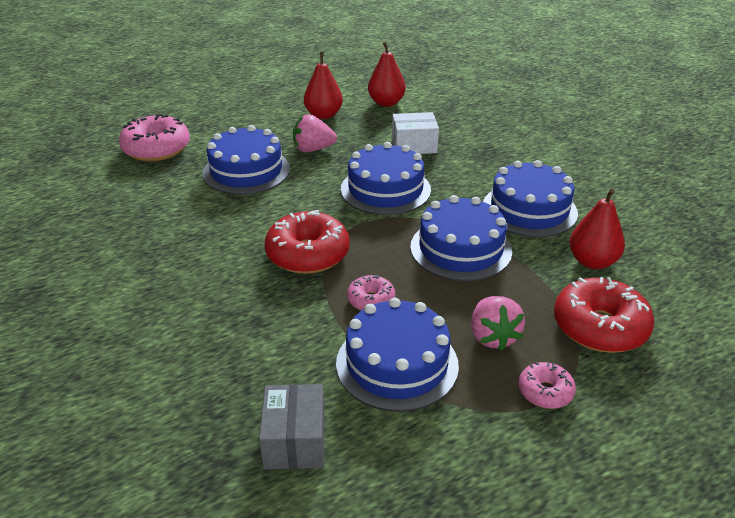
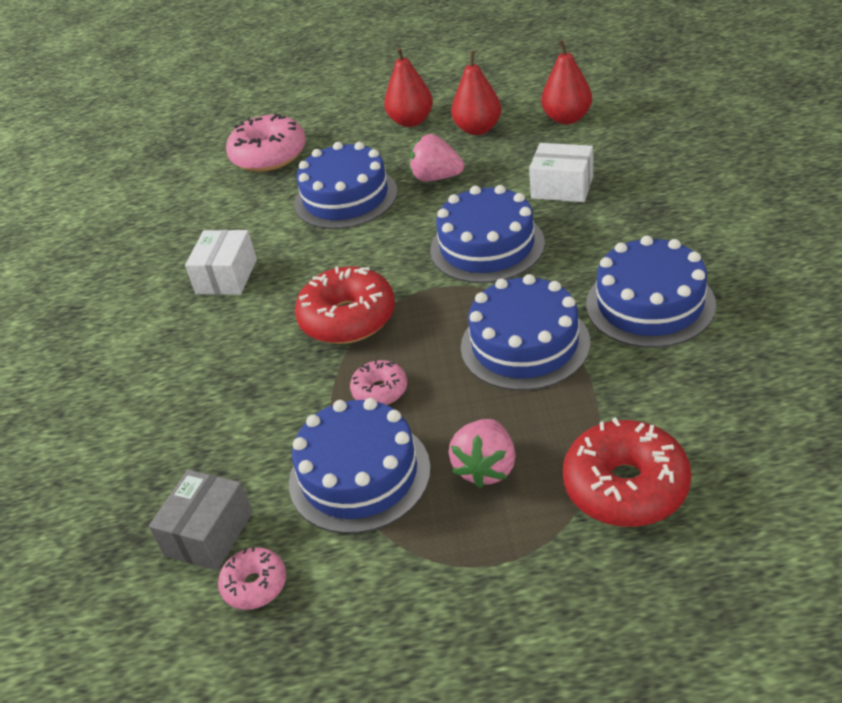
camera: 30 degrees right, 5 degrees up
(176, 240) = (226, 276): none -> white box
(545, 392) = (500, 552): pink donut -> pink donut (255, 585)
(592, 262) = (681, 395): red pear -> red pear (411, 121)

